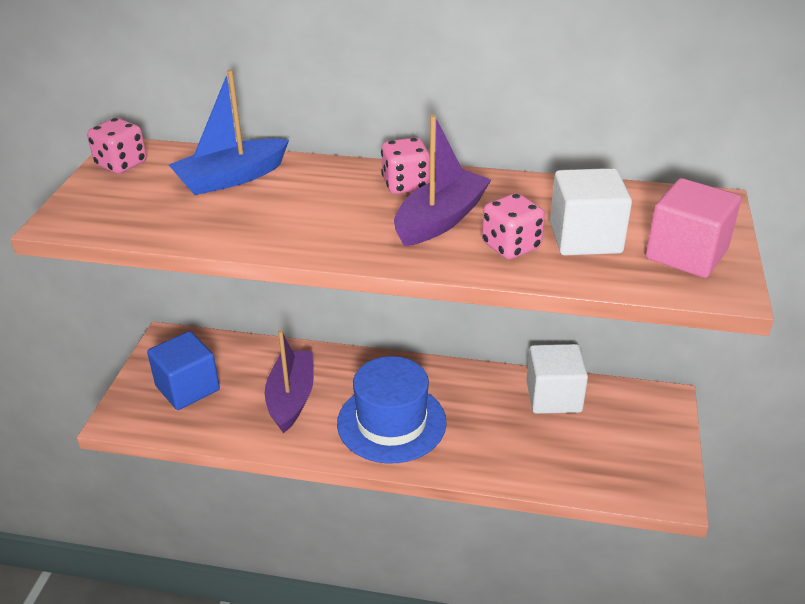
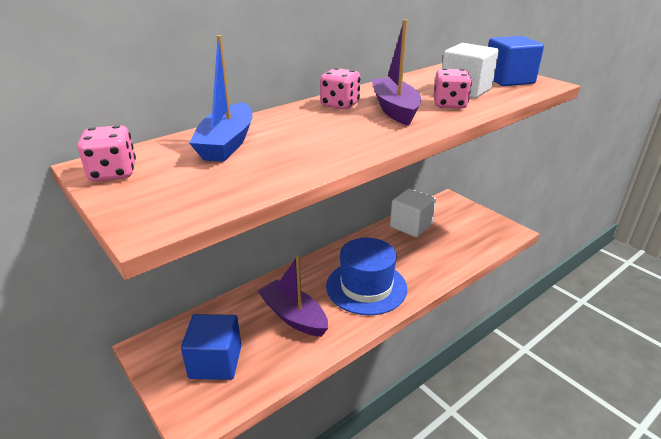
camera: 50 degrees left, 5 degrees down
(686, 254) = (508, 80): pink cube -> blue cube

